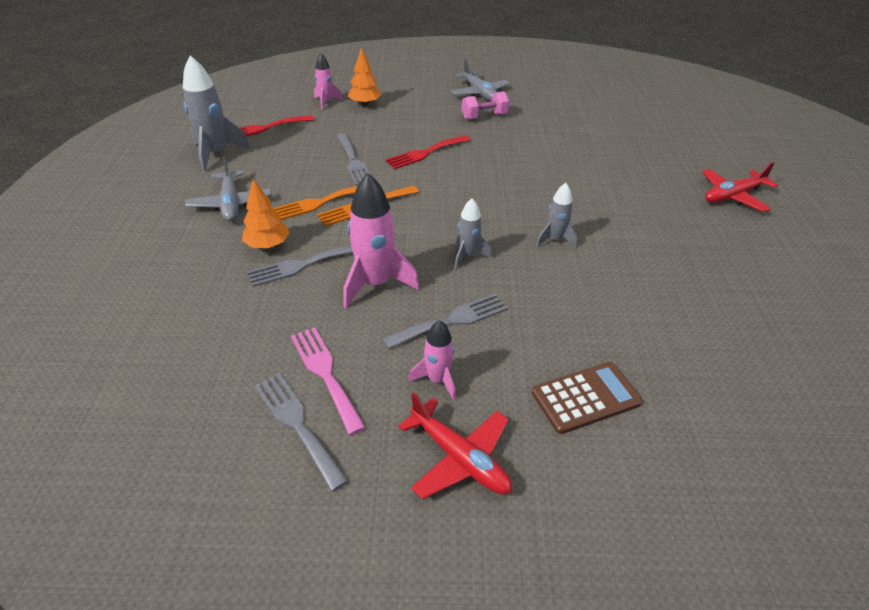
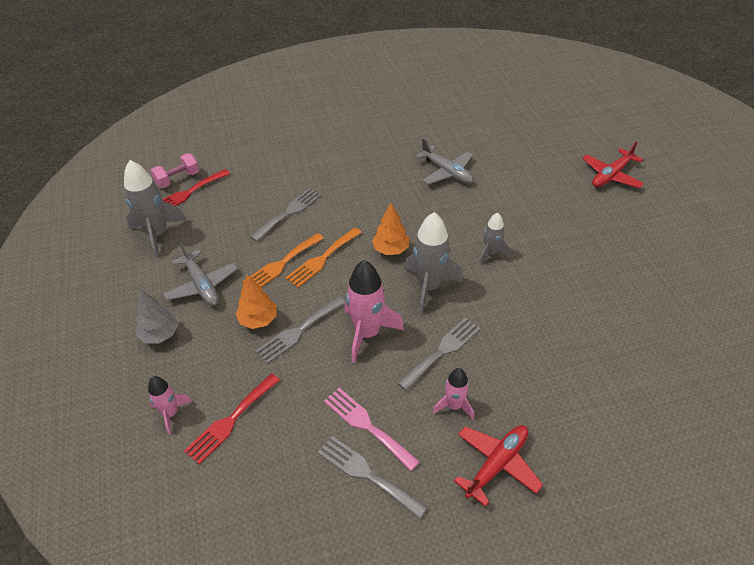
camera: 15 degrees left, 5 degrees up
(163, 236) = (160, 334): none -> grey tree
(326, 102) = (230, 150): pink rocket -> pink rocket (171, 413)
(353, 161) = (289, 213): grey fork -> grey fork turned 105 degrees counterclockwise
(365, 104) = (267, 144): orange tree -> orange tree (391, 249)
(425, 153) = (348, 188): red fork -> red fork (231, 420)
(459, 458) = (497, 464): red plane -> red plane turned 75 degrees counterclockwise
(468, 256) = (429, 287): grey rocket -> grey rocket, size x1.75
(479, 93) = (366, 108): grey plane -> grey plane (447, 172)
(484, 116) = (381, 135): pink dumbbell -> pink dumbbell (178, 179)
(585, 397) = (565, 389): brown calculator -> none

